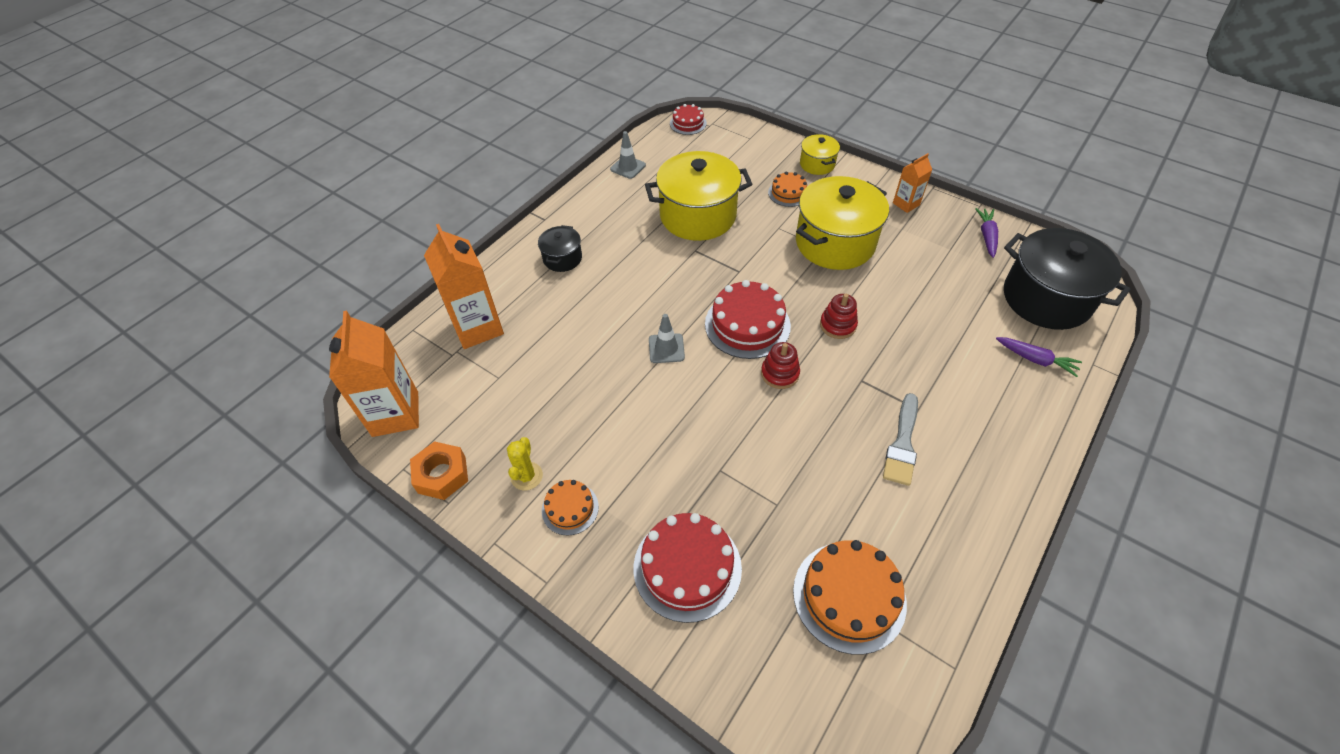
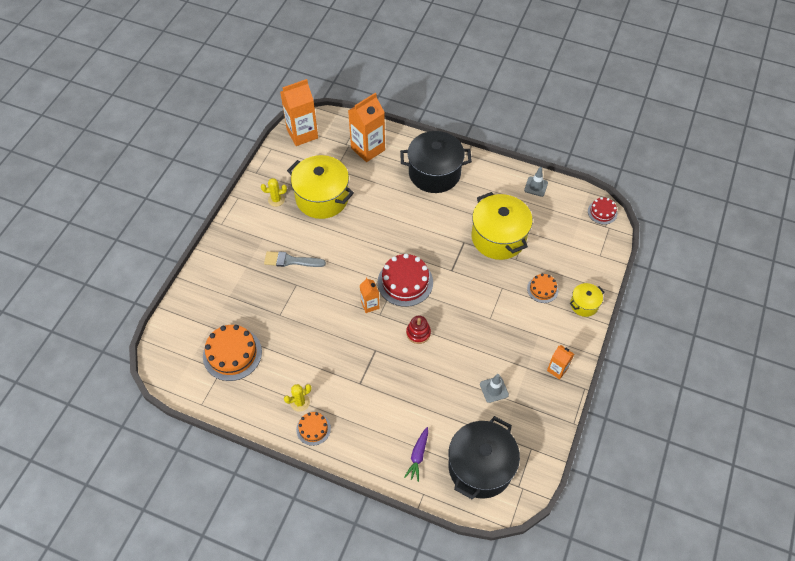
camera: 75 degrees right, 5 degrees up
(442, 475) = (270, 165): orange nut -> none
(562, 258) = (434, 173): black pot -> black pot, size x2.04
(570, 508) = (261, 223): orange cake -> orange cake (313, 429)
(666, 348) = (375, 243): grey traffic cone -> grey traffic cone (494, 389)
(687, 567) = (237, 280): red cake -> none
(780, 374) = (370, 305): red stacking toy -> orange carton
(835, 243) = (497, 324): yellow pot -> yellow pot (322, 198)
(902, 444) = (331, 375): grey brush -> grey brush (291, 261)
(951, 497) = (300, 402): none -> yellow cactus
(986, 236) = (538, 427): purple carrot -> none

